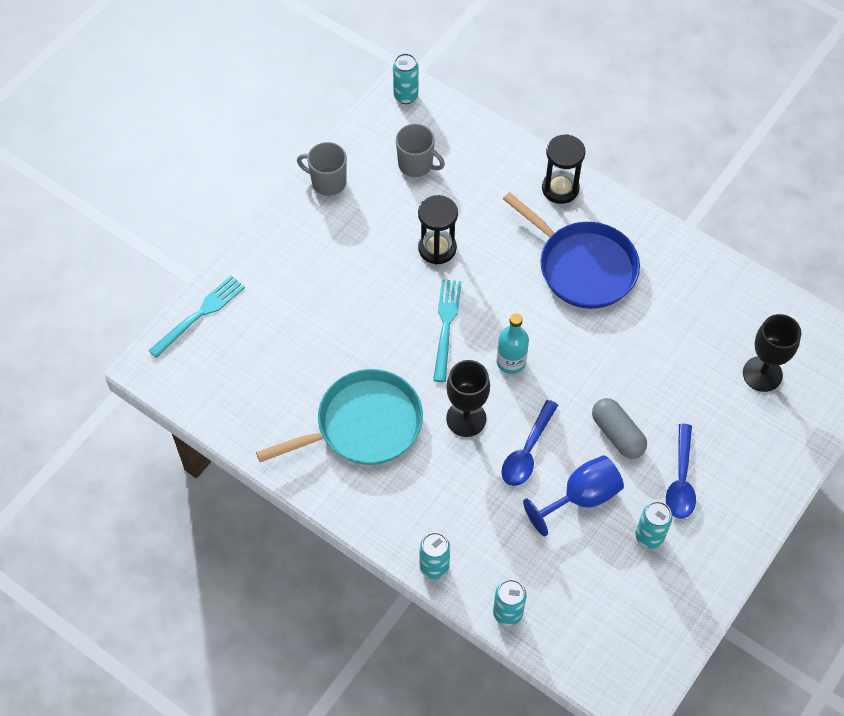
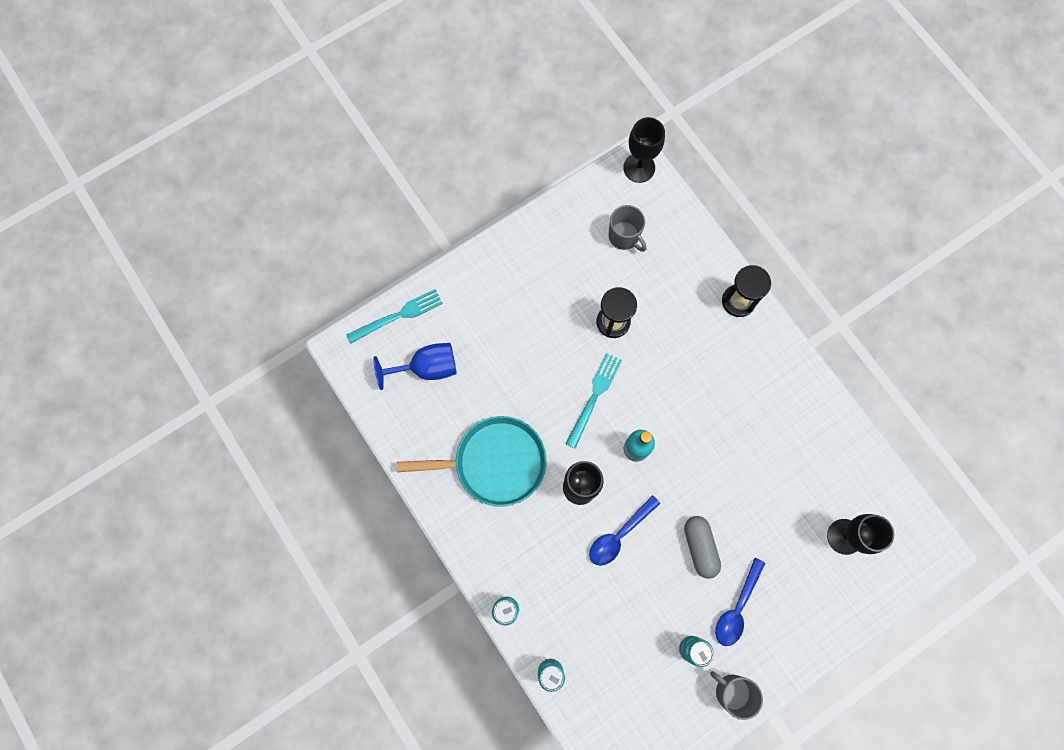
camera: 20 degrees right, 15 degrees up
(327, 182) = (544, 228): grey mug -> grey mug (731, 691)
(406, 96) = (639, 168): turquoise can -> black goblet
(581, 497) = (648, 592): blue goblet -> blue goblet (427, 368)
(583, 267) = (730, 382): blue pan -> none

